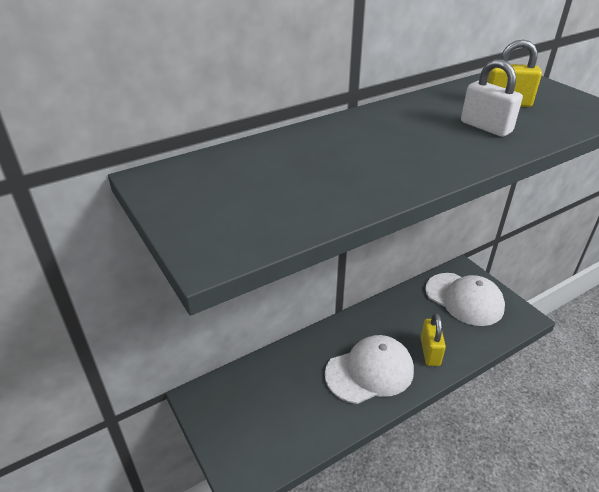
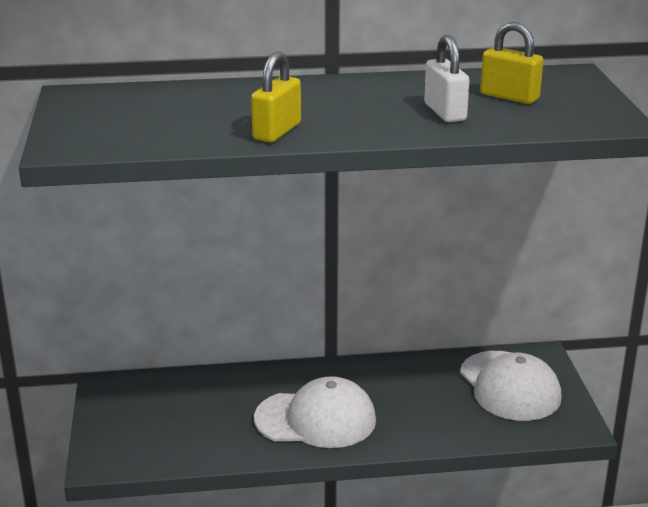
camera: 25 degrees right, 10 degrees down
(430, 352) = (409, 423): yellow padlock -> yellow padlock (277, 131)

